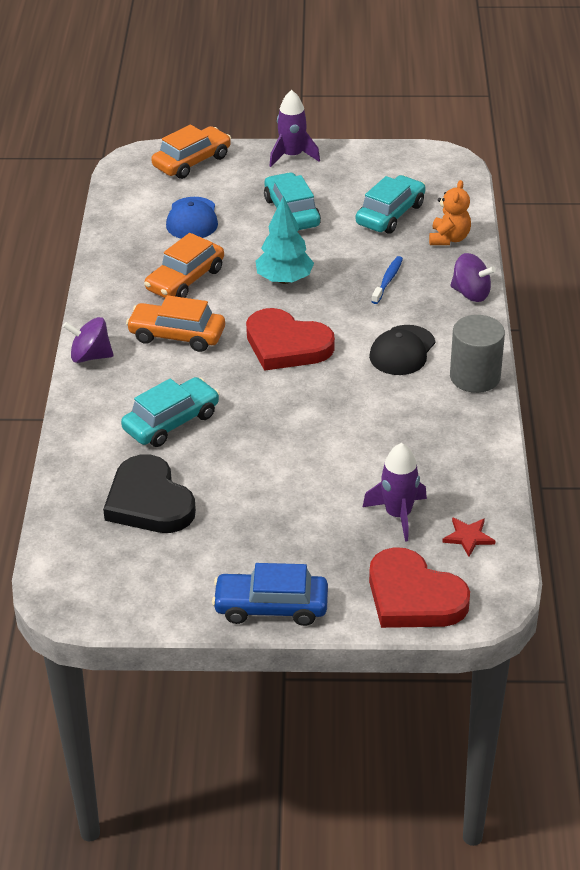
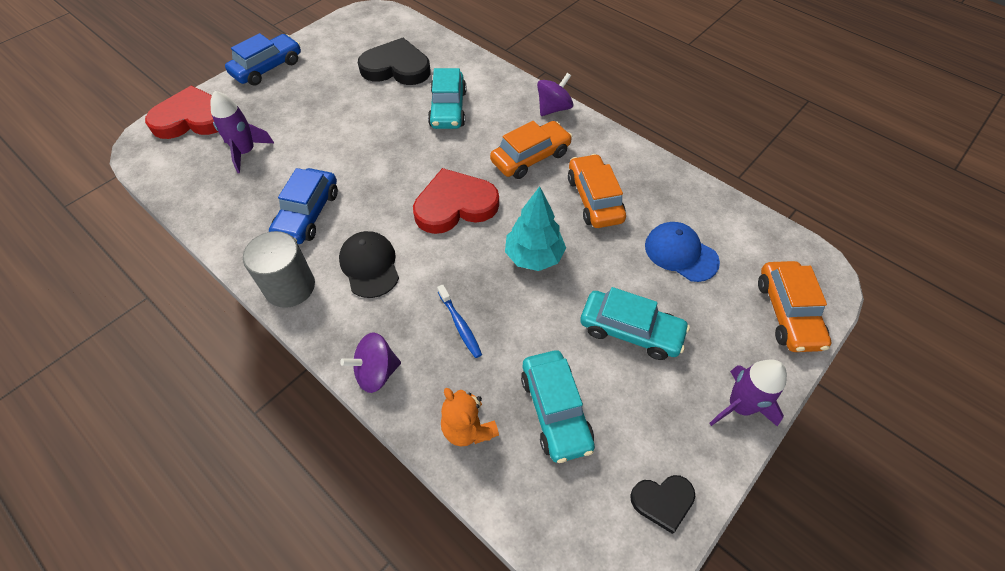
camera: 130 degrees right, 15 degrees up
(390, 159) = (662, 501): none -> black heart
(405, 418) = (307, 214): none -> blue car
(468, 537) = (187, 169): red star -> none

